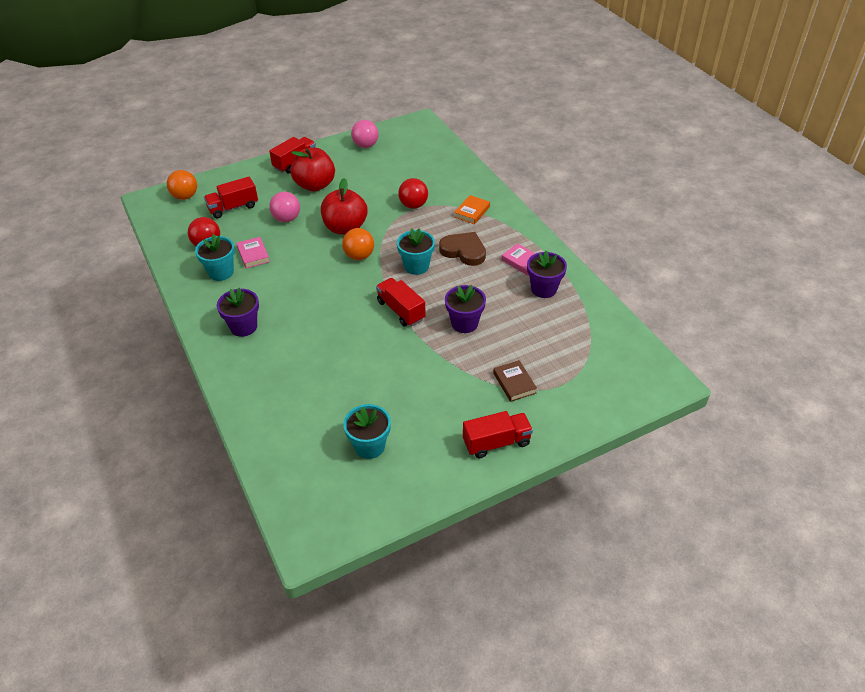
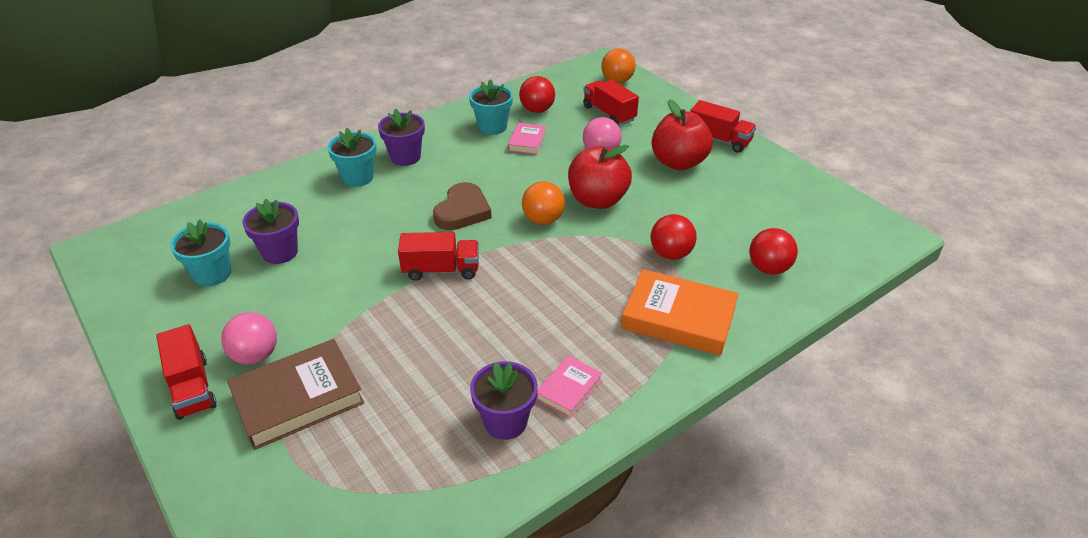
camera: 80 degrees right, 5 degrees down
(253, 255) = (527, 142): pink book -> pink book turned 45 degrees counterclockwise
(365, 145) = (794, 190): pink ball -> pink ball (255, 355)
(401, 310) = (441, 270): red truck -> red truck turned 45 degrees clockwise
(416, 266) = (533, 273): turquoise flower pot -> turquoise flower pot (358, 177)
(437, 171) = (768, 268): none -> red ball
(464, 251) = (579, 318): brown heart -> brown heart (462, 211)
(464, 323) = (419, 334): purple flower pot -> purple flower pot (280, 252)
(472, 212) = (678, 318): orange book -> orange book, size x1.87
(514, 383) = (298, 398): brown book -> brown book, size x1.87

